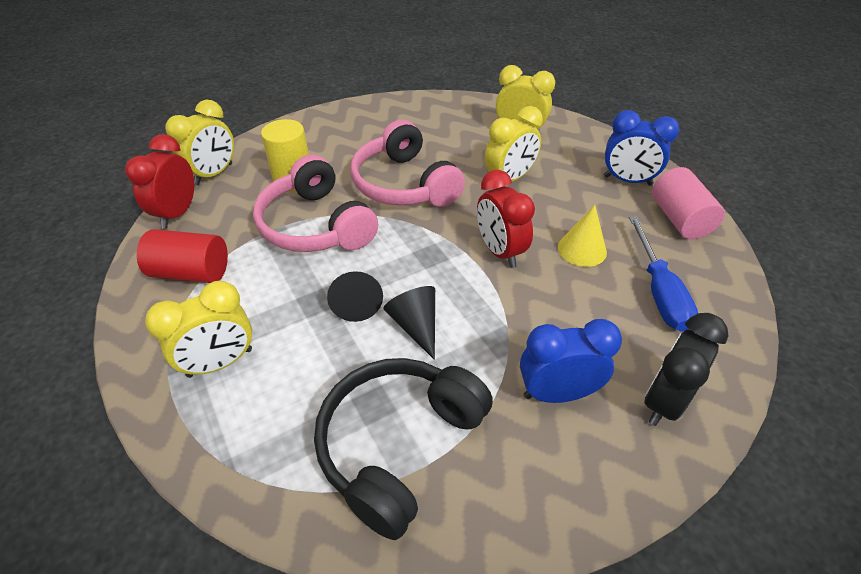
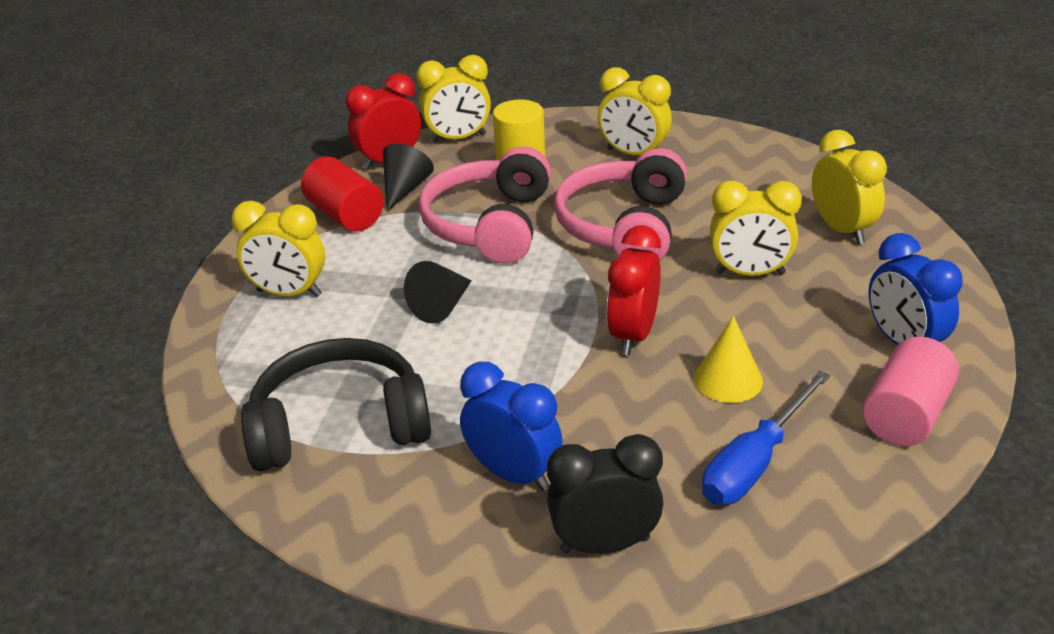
camera: 45 degrees right, 10 degrees down
(351, 136) = (634, 154): none -> yellow clock
(416, 325) = (466, 352): black cone -> black cone (405, 189)

